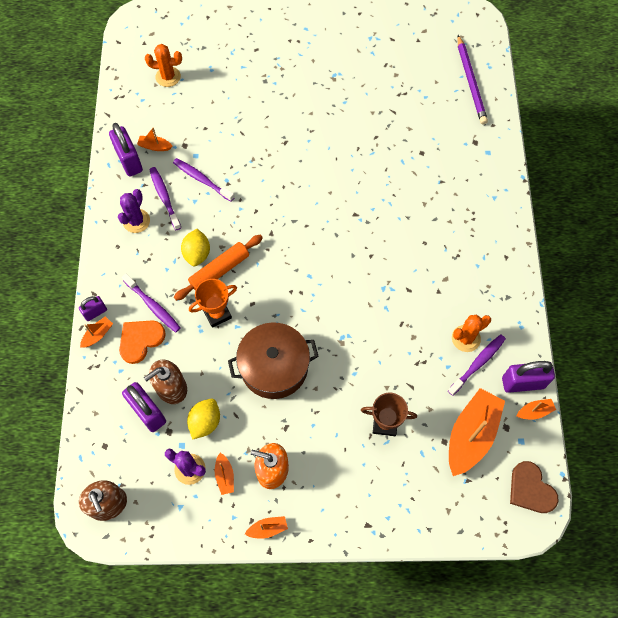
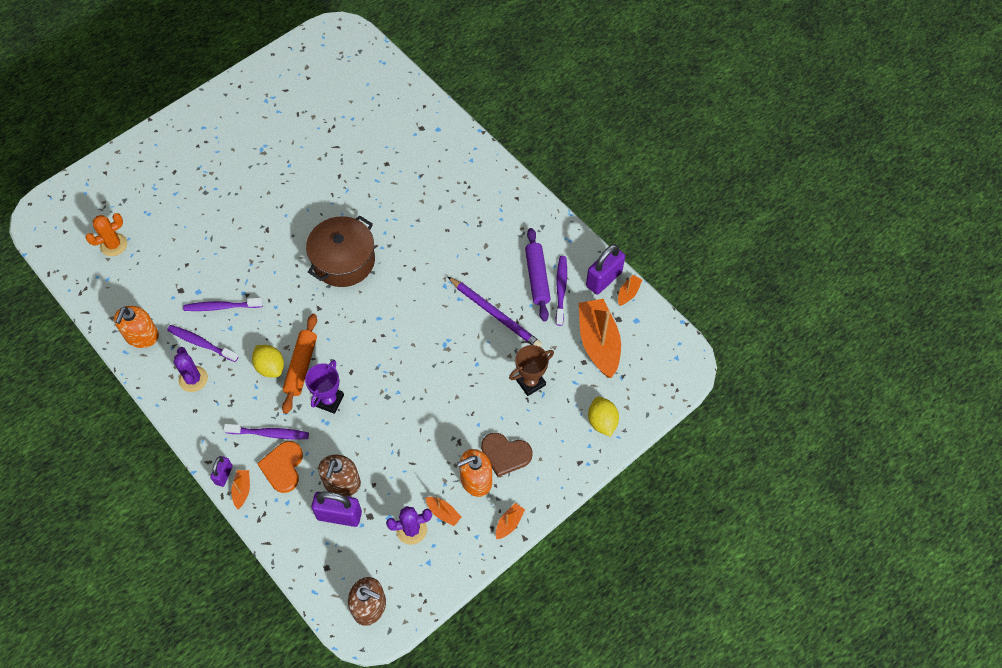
camera: 40 degrees left, 5 degrees down
(129, 161) = (142, 336): purple padlock -> orange soap dispenser
(155, 146) = (154, 309): orange boat -> none
(205, 422) = (392, 486): yellow lemon -> yellow lemon (602, 422)
(217, 314) = (329, 400): orange trophy -> purple trophy
(274, 367) = (411, 405): brown pot -> brown pot (343, 260)
(466, 338) = (537, 278): orange cactus -> purple rolling pin
(471, 82) = (379, 84): purple pencil -> purple pencil (495, 314)
(531, 489) = (670, 348): brown heart -> brown heart (505, 454)

